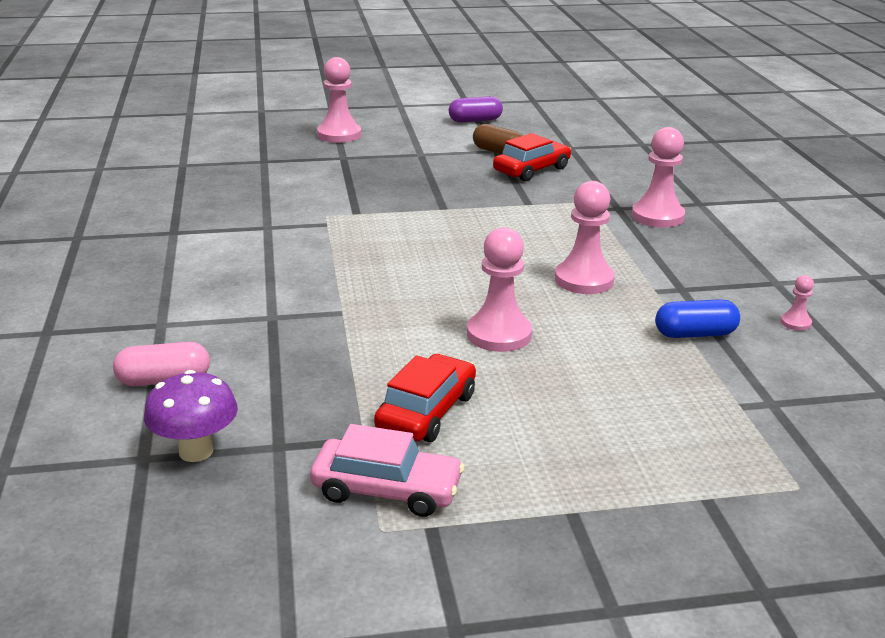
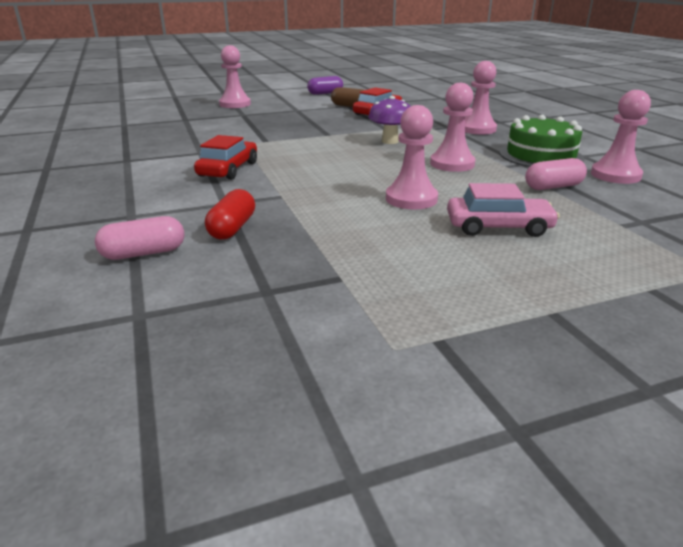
camera: 10 degrees left, 0 degrees up
(196, 451) = (189, 304): purple mushroom -> purple mushroom (390, 141)
(269, 356) = (232, 228): none -> red capsule
(386, 489) = (381, 314): pink car -> pink car (498, 227)
(426, 412) = (384, 253): red car -> red car (228, 169)
(695, 334) = (553, 187): blue capsule -> pink capsule
(715, 276) = (540, 155): none -> green cake
(795, 323) = (615, 175): pink pawn -> pink pawn, size x2.12

